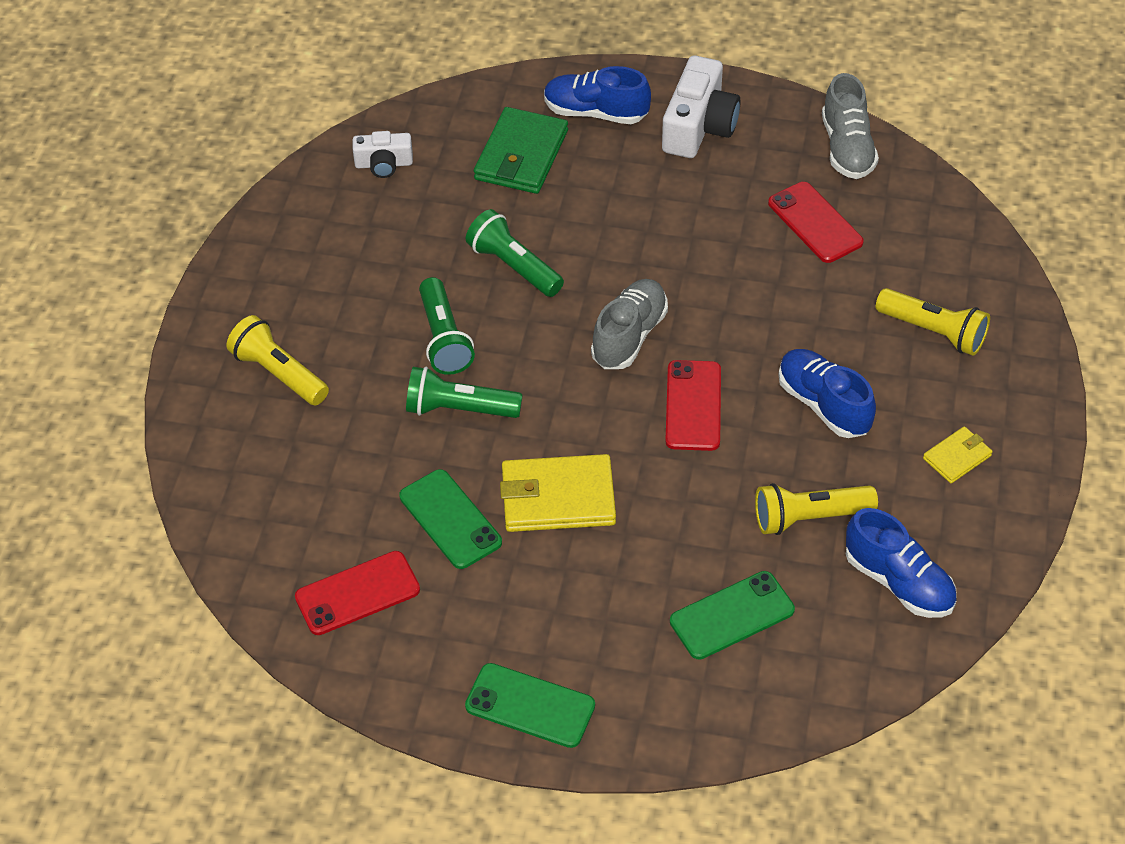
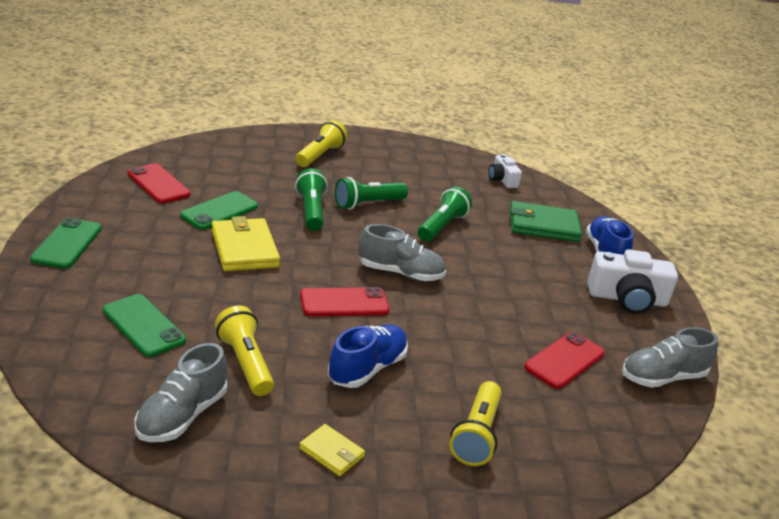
camera: 70 degrees right, 20 degrees down
(898, 582) = (182, 416): blue shoe -> grey shoe

